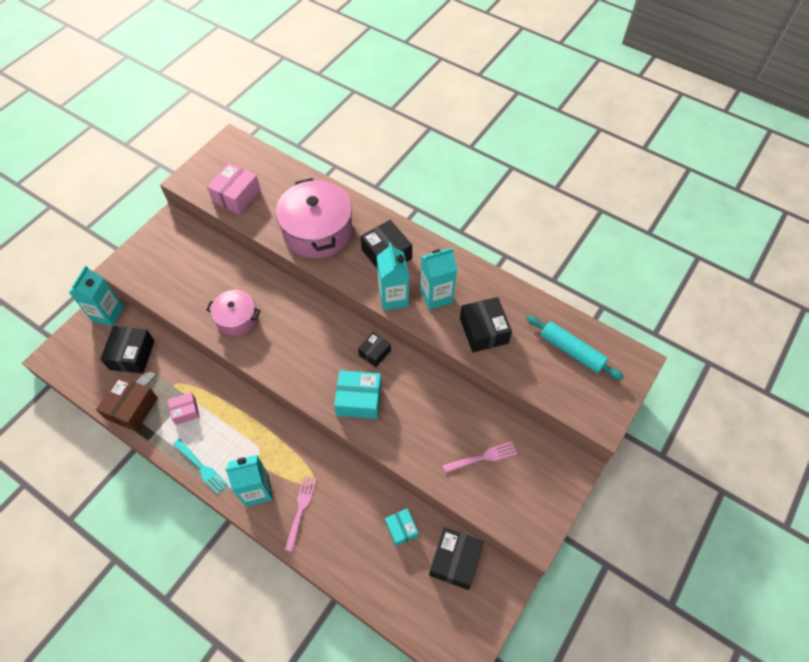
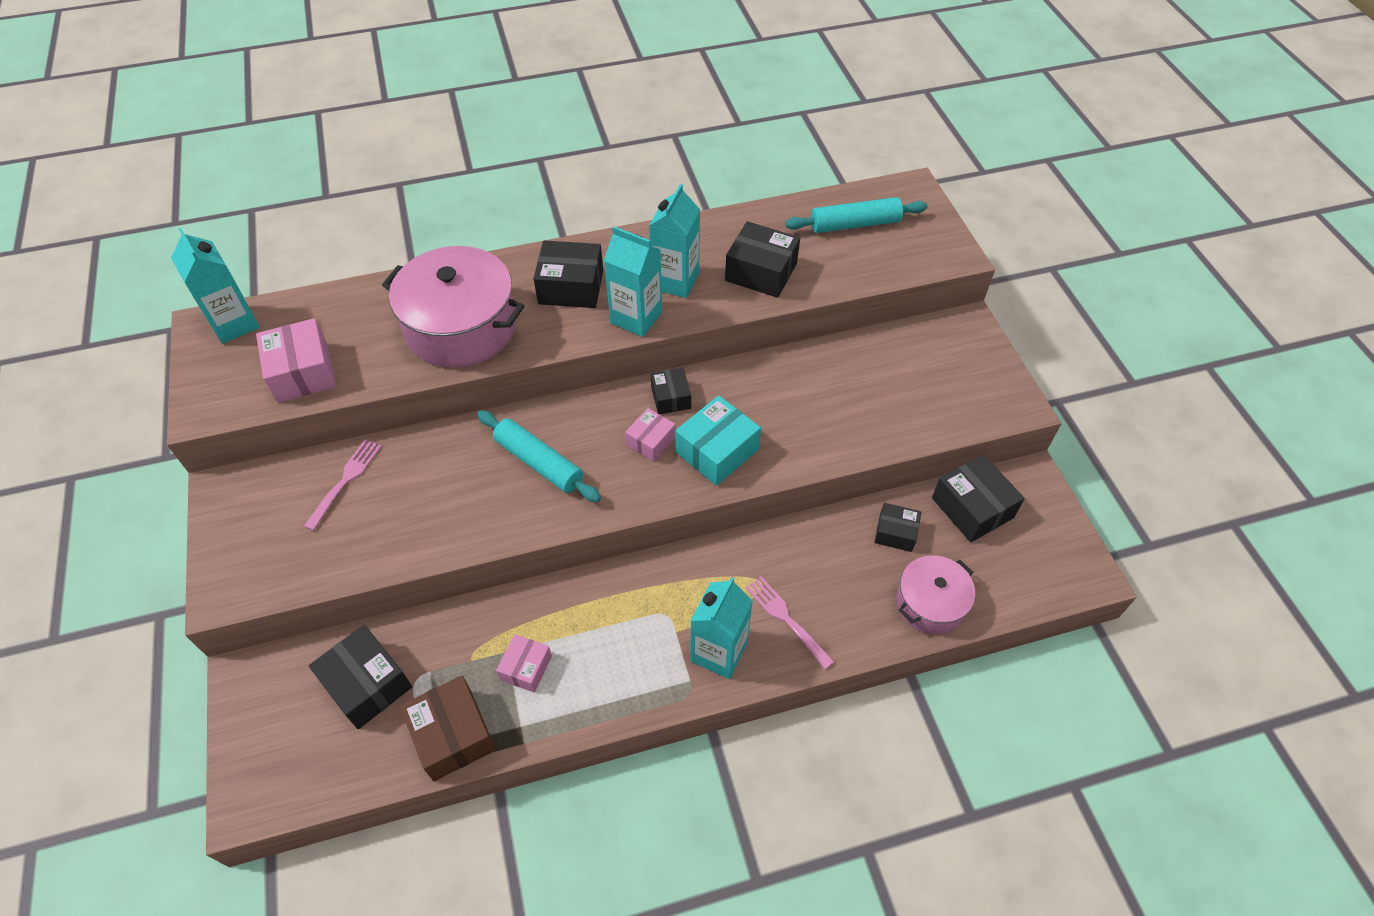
camera: 50 degrees left, 5 degrees down
(107, 314) = (262, 677): turquoise carton -> turquoise carton (234, 324)
(201, 467) = (626, 698): turquoise fork -> none
(237, 318) = (471, 504): pink pot -> pink pot (930, 603)
(283, 327) = (539, 462): none -> turquoise rolling pin
(338, 365) = (651, 441): none -> pink box
(401, 529) = (895, 533): turquoise box -> black box
(482, 458) = (892, 389): pink fork -> pink fork (345, 481)

